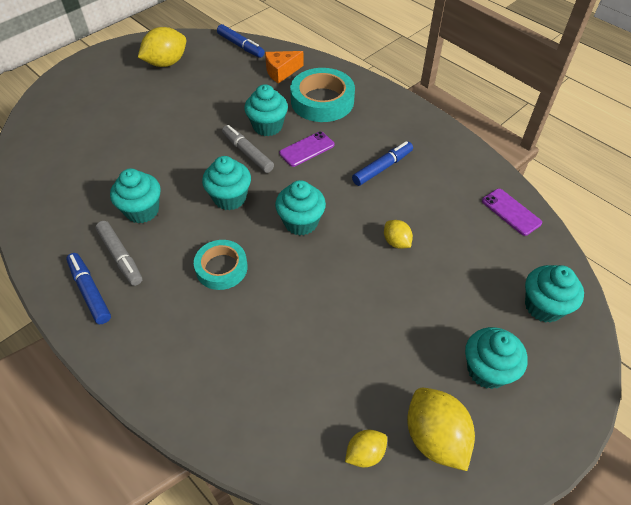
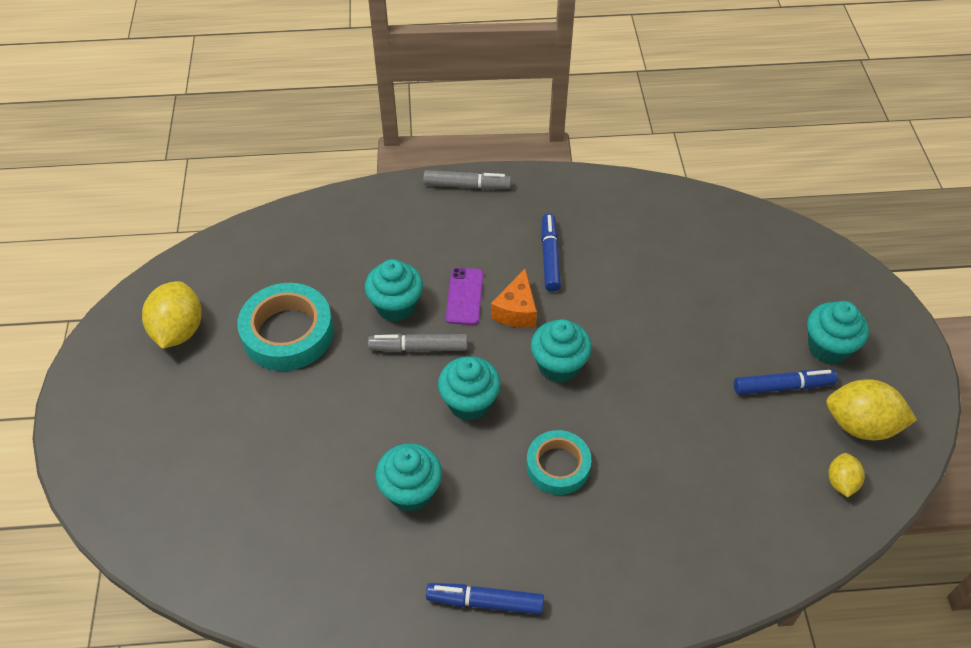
camera: 50 degrees left, 0 degrees up
(120, 257) = (461, 548): grey marker -> grey marker (467, 186)
(241, 46) = (232, 245): blue marker -> blue marker (783, 387)
(281, 72) = (321, 239): orange cheese -> orange cheese (516, 310)
(322, 101) = (407, 237): turquoise tape -> turquoise tape (288, 333)
(396, 242) = (649, 311): yellow lemon -> none
(511, 212) = (688, 210): purple phone -> none
(543, 306) = (799, 266): turquoise cupcake -> none

